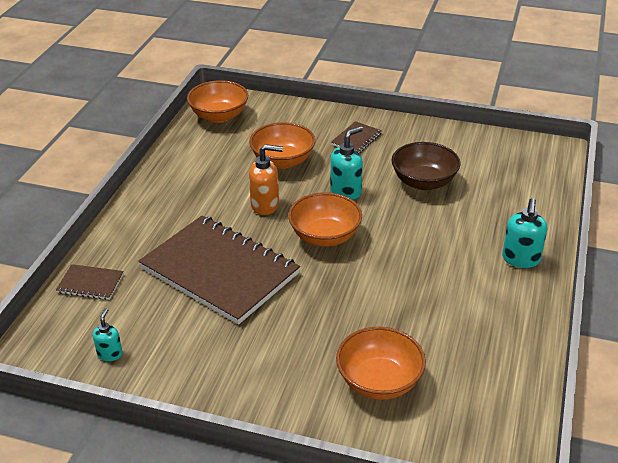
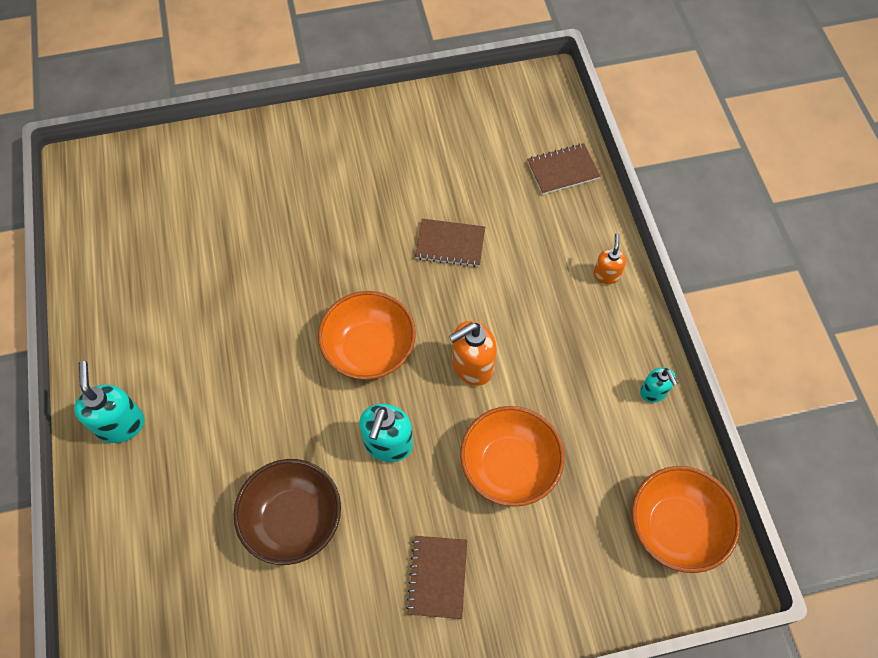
camera: 150 degrees right, 25 degrees up
(110, 354) = (475, 113): turquoise soap dispenser -> turquoise soap dispenser (653, 392)
(134, 215) = (606, 275): none -> orange soap dispenser
(219, 271) = (450, 244): brown notebook -> brown notebook, size x0.41
(379, 381) = (221, 194): orange bowl -> none

